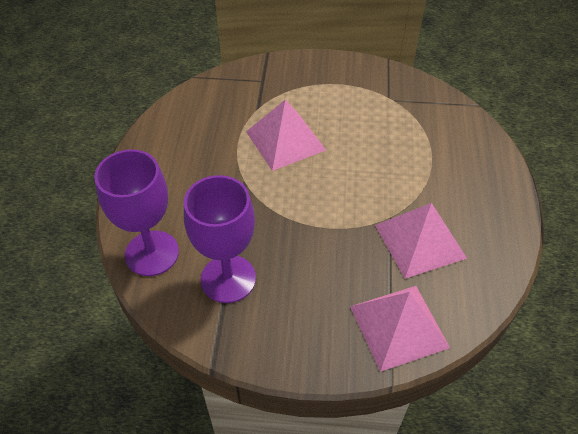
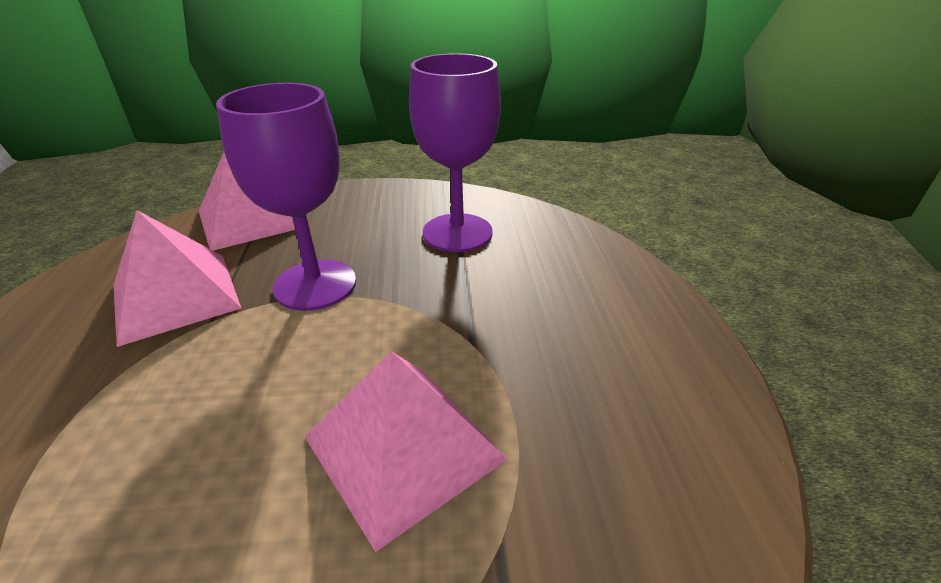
camera: 170 degrees right, 15 degrees down
(152, 253) = (567, 243): purple goblet -> purple goblet (315, 285)

